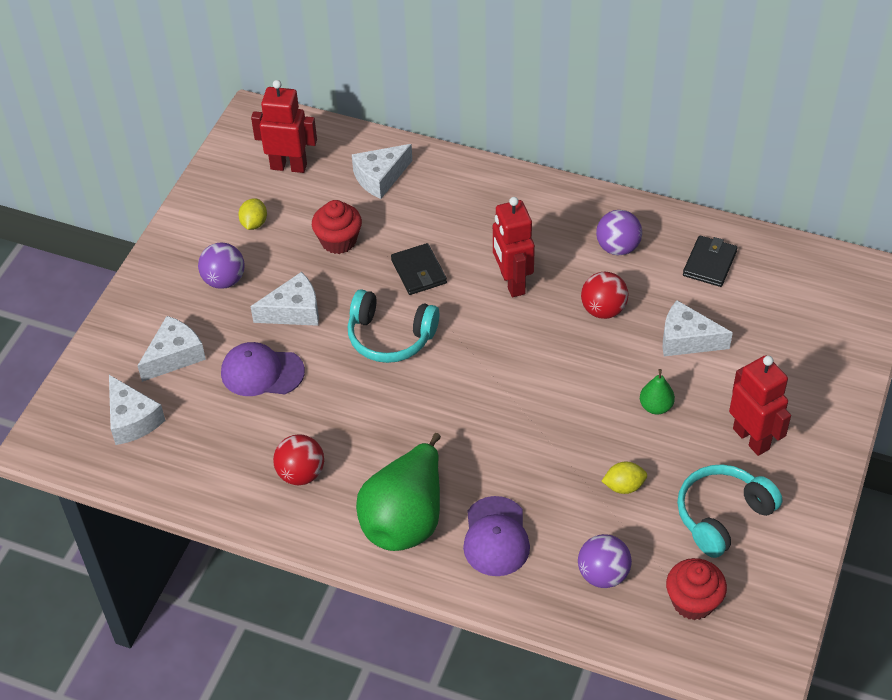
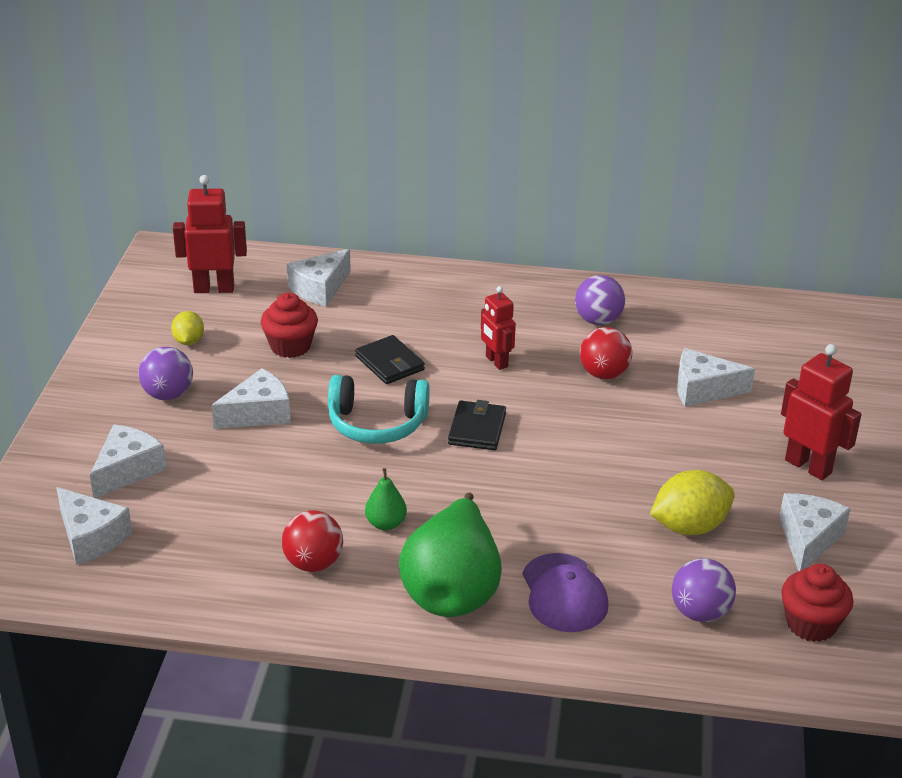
camera: 15 degrees left, 15 degrees down
(262, 372) = (237, 473): purple cap -> none
(512, 283) = (496, 362): red robot -> red robot, size x0.65
(624, 486) = (689, 527): yellow lemon -> yellow lemon, size x1.73
(656, 407) = (694, 451): green pear -> green pear (386, 524)
(709, 263) = (699, 323): black wallet -> black wallet (477, 429)
(722, 516) = (808, 539): turquoise headphones -> white cheese

